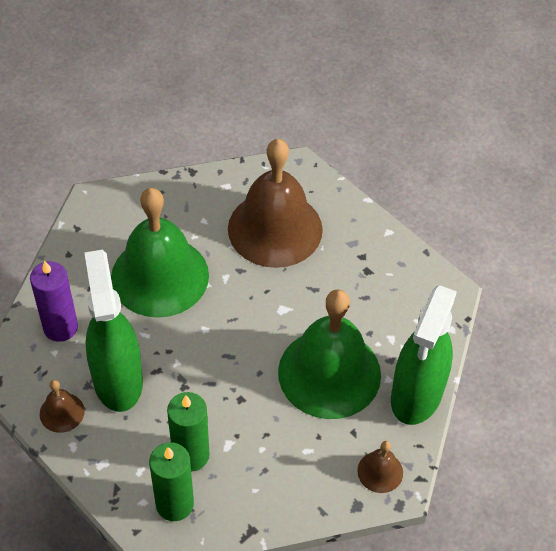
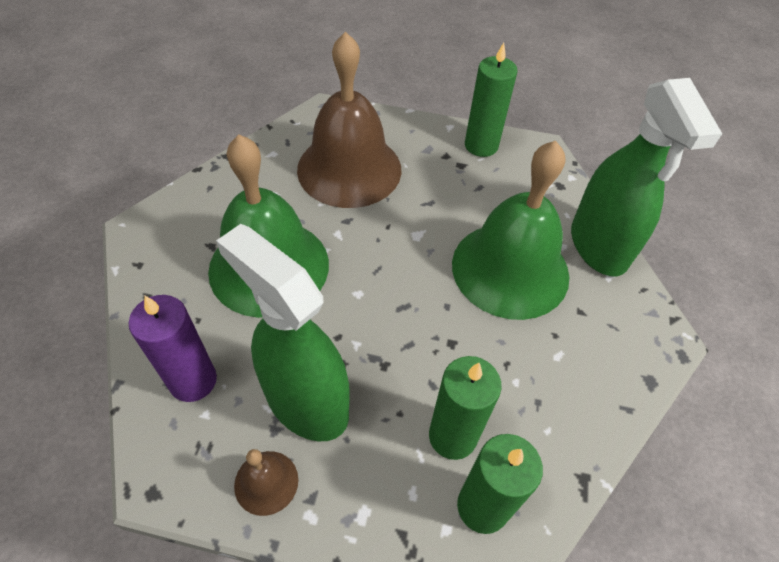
camera: 35 degrees left, 0 degrees up
(380, 471) = (637, 334): brown bell -> none
(400, 262) = (481, 145): none -> green candle

